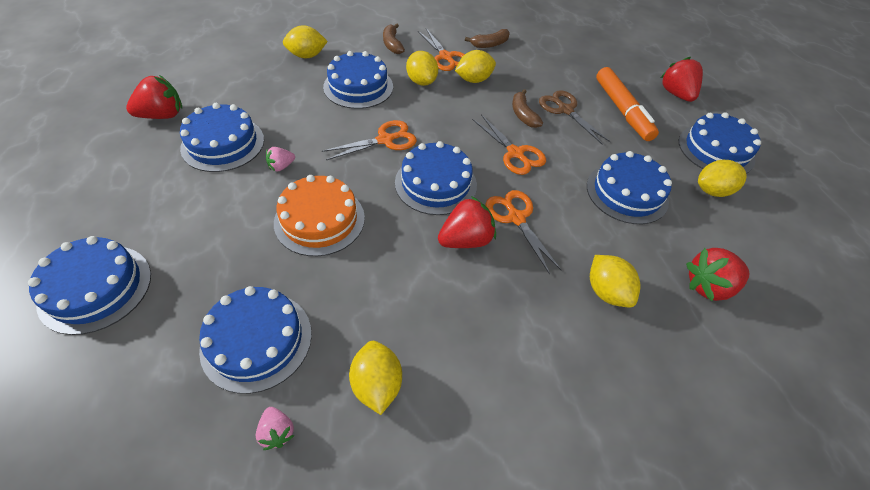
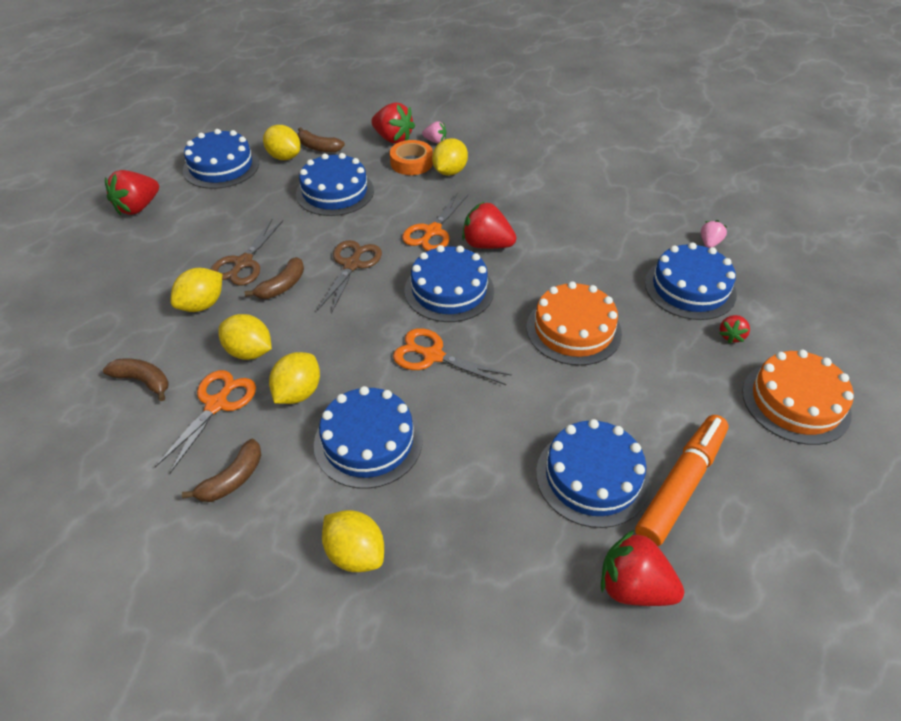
camera: 125 degrees left, 5 degrees down
(95, 288) = (795, 402): blue cake -> orange cake
(184, 313) = (731, 336): none -> red strawberry
(281, 166) = (557, 402): pink strawberry -> pink strawberry (435, 141)
(377, 384) = (635, 225): yellow lemon -> yellow lemon (202, 305)
(515, 153) = (352, 265): orange scissors -> brown scissors
(622, 110) = (206, 229): orange marker -> orange marker (681, 484)
(645, 272) = (411, 163): none -> orange tape
(719, 220) = (318, 147): none -> brown banana

